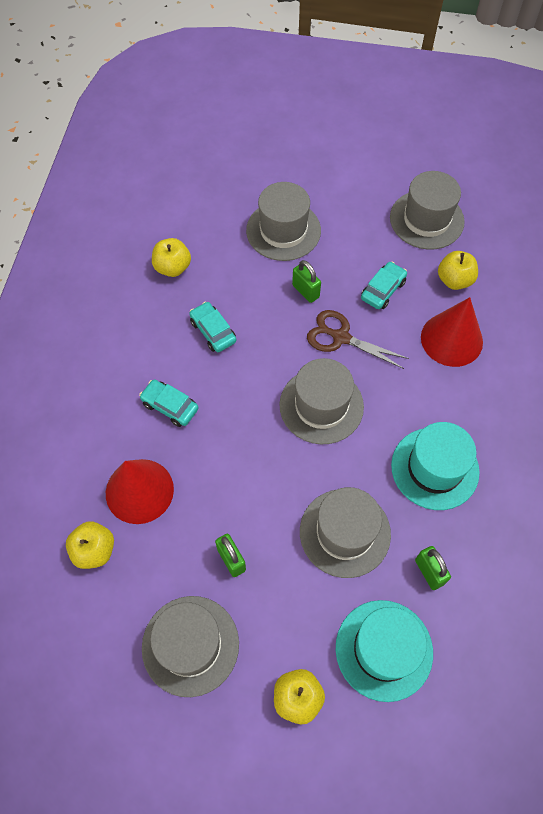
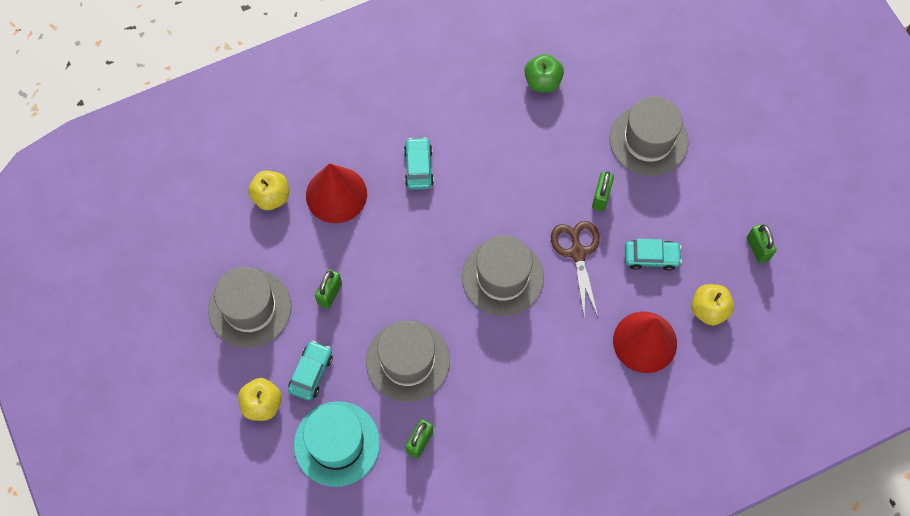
camera: 55 degrees right, 5 degrees up
(172, 267) = (542, 81): yellow apple -> green apple
(213, 331) = (507, 152): turquoise car -> turquoise car (311, 373)
(426, 219) = (757, 249): grey hat -> green padlock
(435, 468) = (511, 397): turquoise hat -> none

